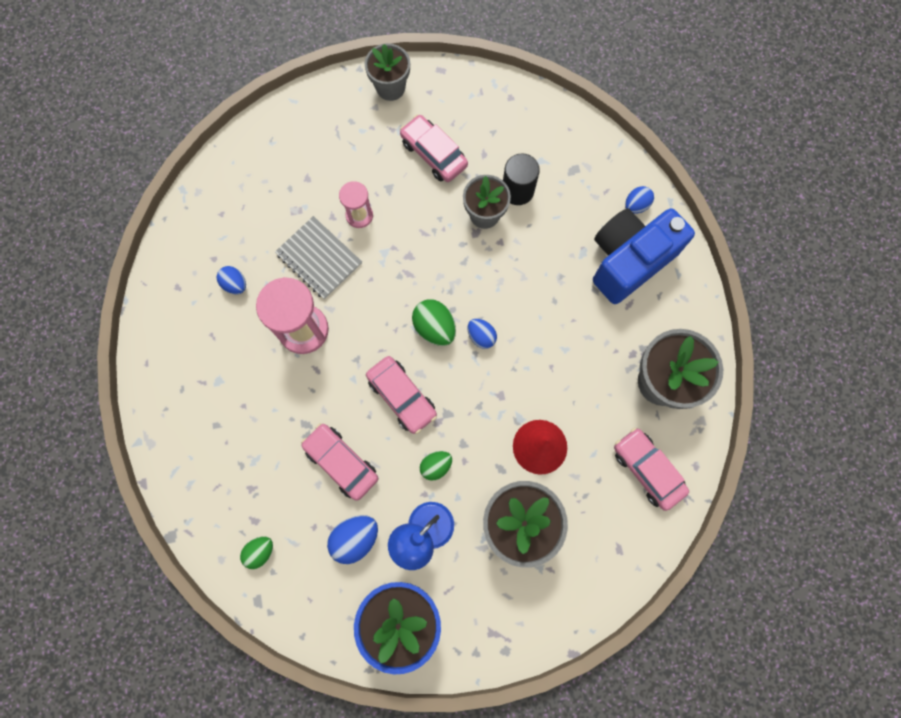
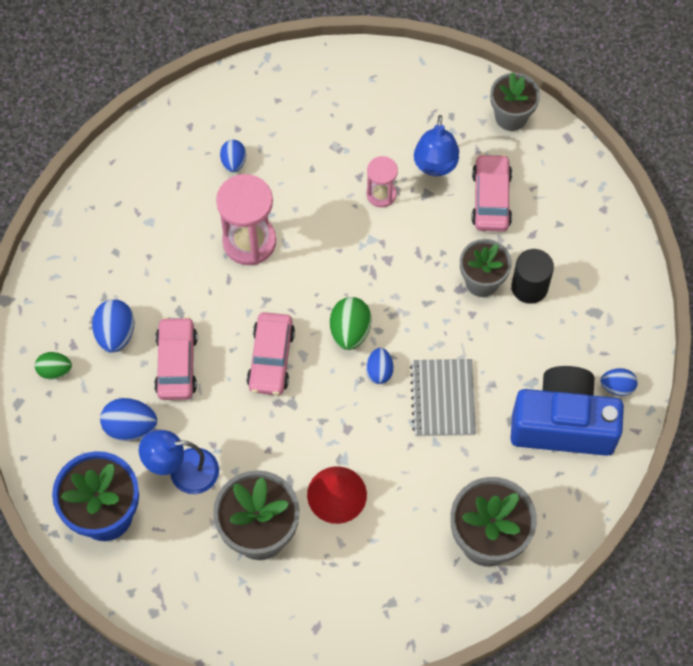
camera: 45 degrees right, 10 degrees down
(276, 483) = (115, 333): none -> blue egg
(319, 258) = (316, 199): grey notebook -> grey notebook (443, 399)
(375, 164) = (435, 166): none -> blue lamp
(436, 466) = (243, 433): green egg -> none
(647, 470) = (402, 592): pink car -> none

